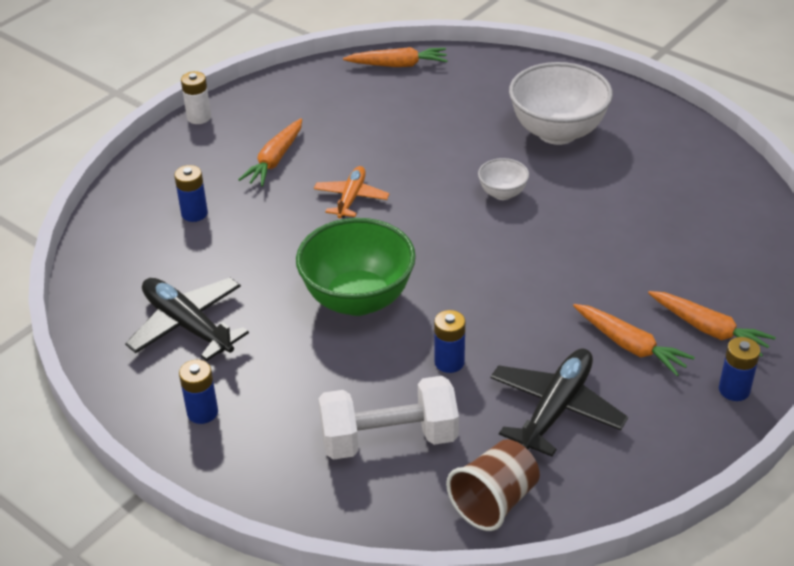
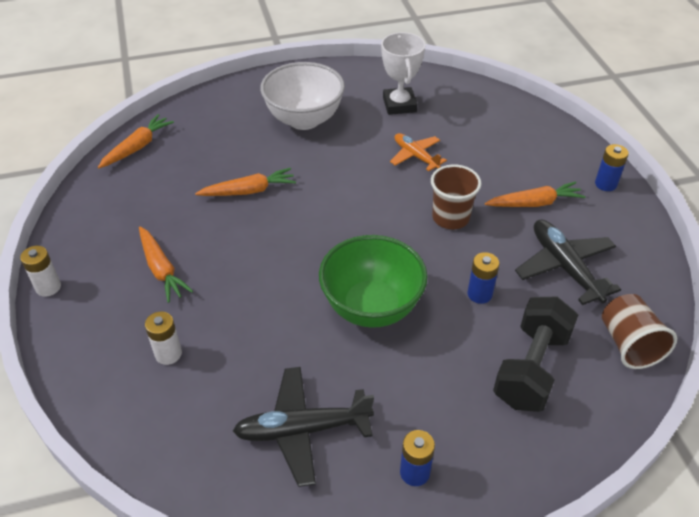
camera: 55 degrees left, 5 degrees up
(194, 213) = (168, 354): blue battery -> white battery
(351, 198) = (257, 251): orange plane -> orange plane (415, 156)
(389, 439) = (531, 368): white dumbbell -> black dumbbell
(502, 193) = (336, 176): white bowl -> none
(534, 295) = (450, 217): none -> brown cup
(665, 179) = (399, 105): none -> white trophy
(709, 329) = (547, 164): orange carrot -> orange carrot (249, 191)

